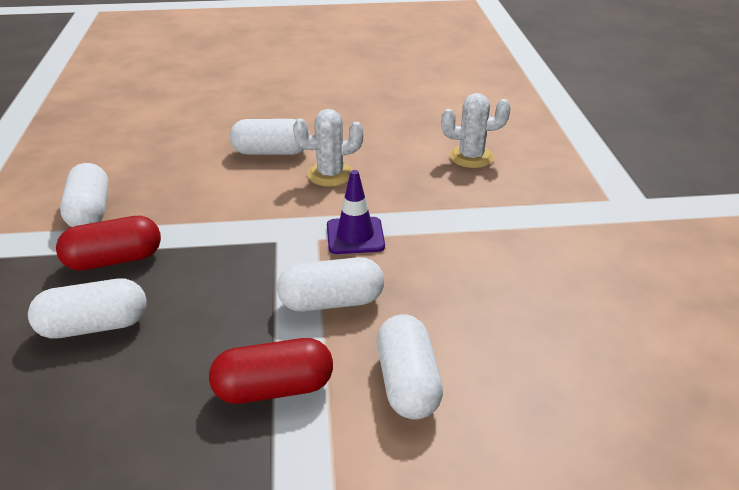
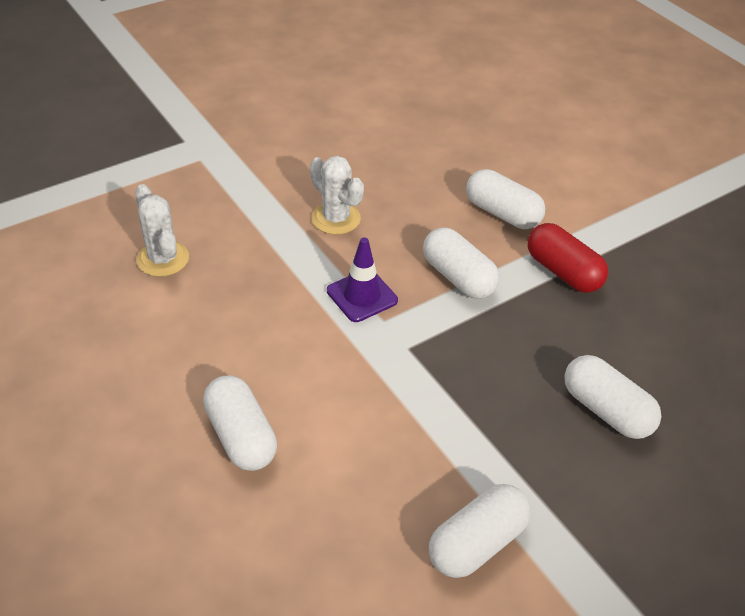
camera: 120 degrees left, 10 degrees up
(114, 260) = (527, 457): red capsule -> none
(330, 174) = (263, 357): white cactus -> white cactus (336, 218)
(407, 383) = (502, 213): white capsule -> white capsule turned 75 degrees clockwise

